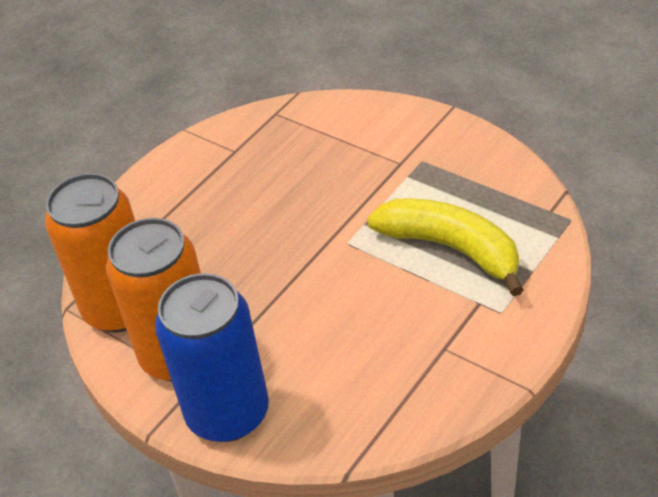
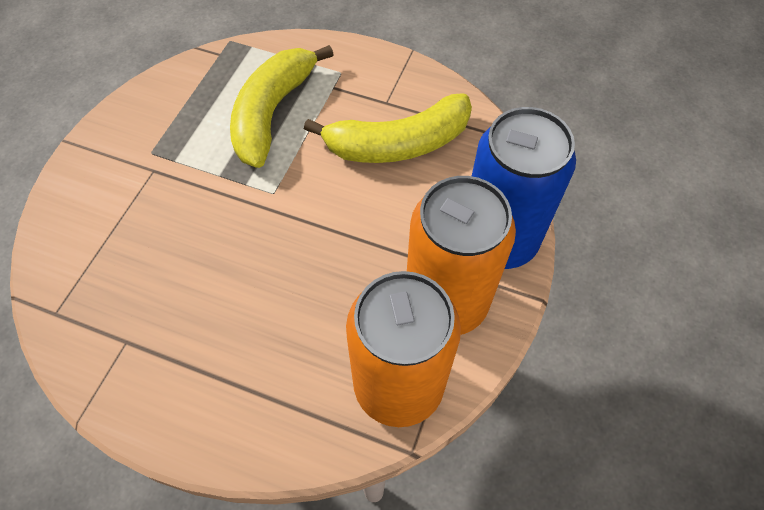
camera: 110 degrees left, 15 degrees up
(379, 349) = (398, 144): none -> yellow banana

